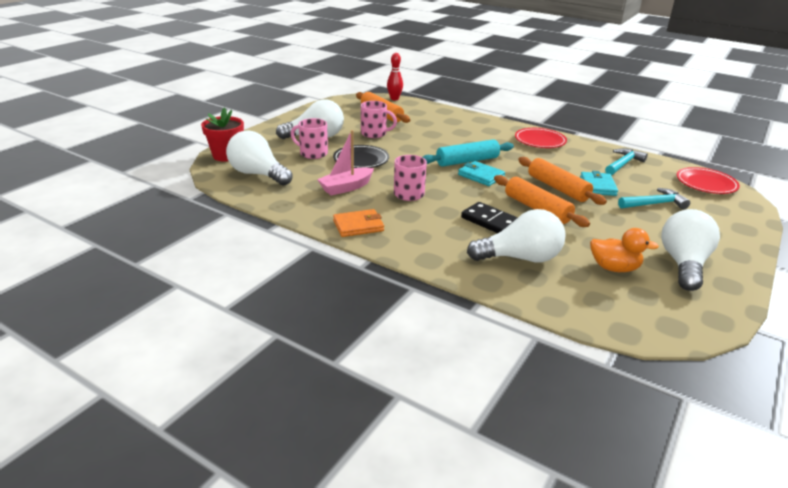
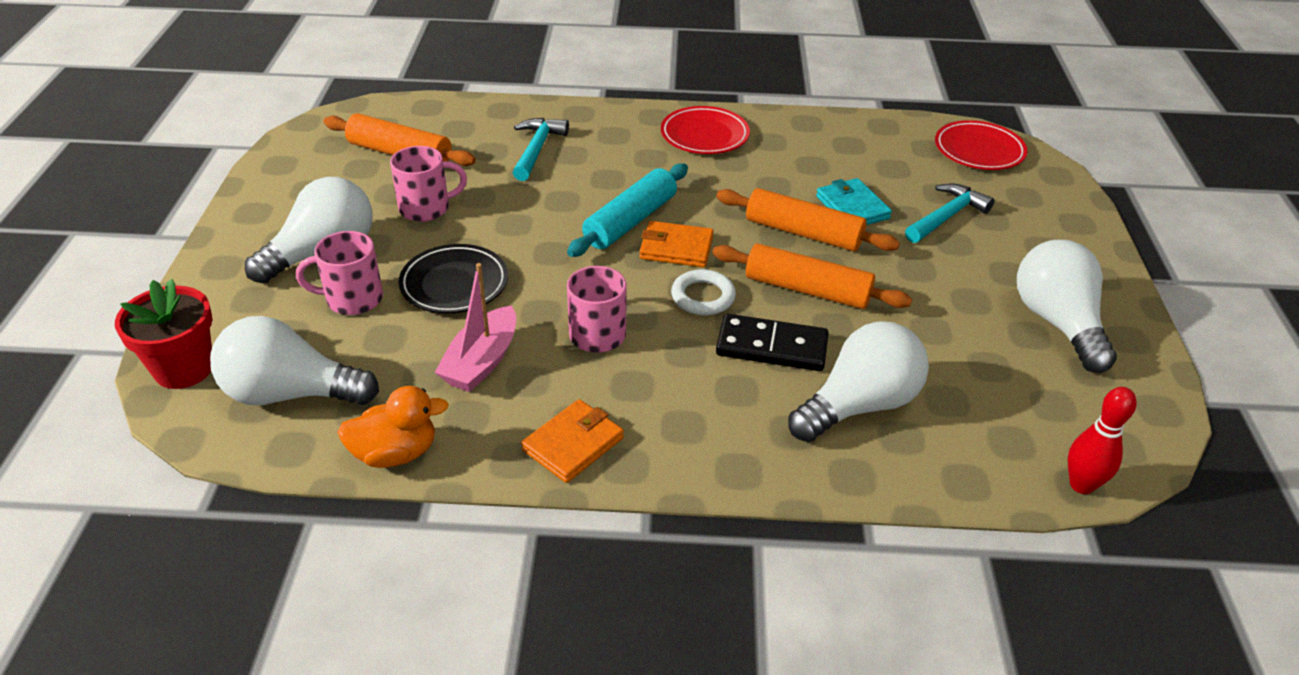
camera: 30 degrees left, 10 degrees up
(394, 99) = (392, 106): red bowling pin -> red bowling pin (1081, 485)
(476, 196) = (703, 297): none -> white ring
(481, 176) = (676, 248): turquoise wallet -> orange wallet
(614, 268) = (986, 369): orange duck -> orange duck (395, 453)
(623, 164) = (852, 146): turquoise hammer -> turquoise hammer (537, 149)

